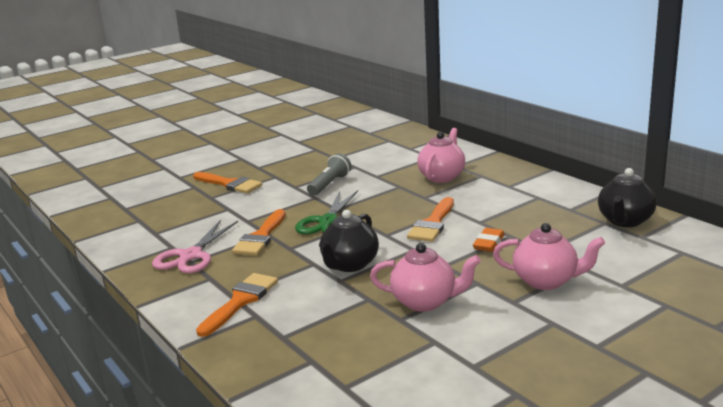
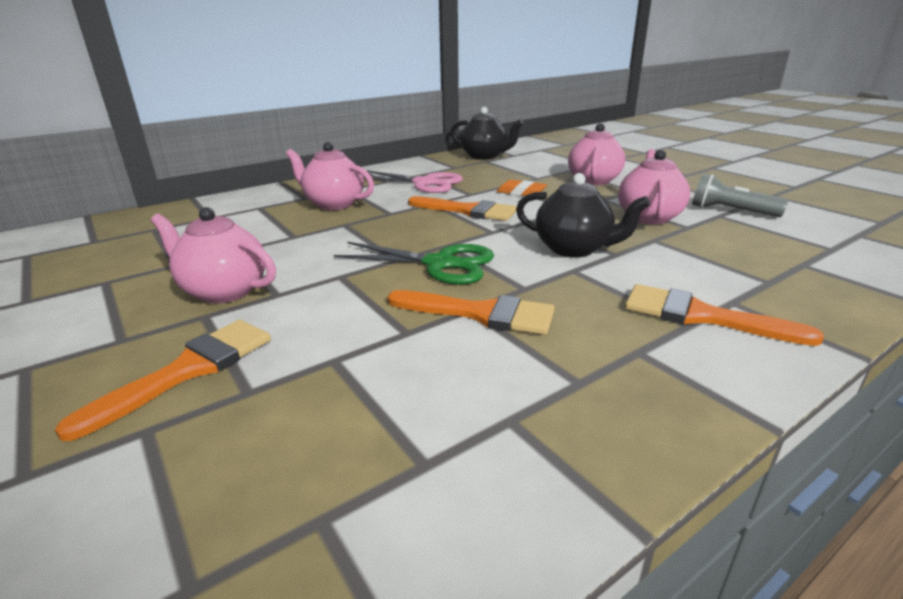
camera: 90 degrees left, 5 degrees up
(191, 256) = (554, 384): pink scissors -> pink scissors (425, 183)
(300, 175) = (224, 291): none -> pink teapot
(329, 184) = (295, 266): grey flashlight -> grey flashlight (730, 211)

